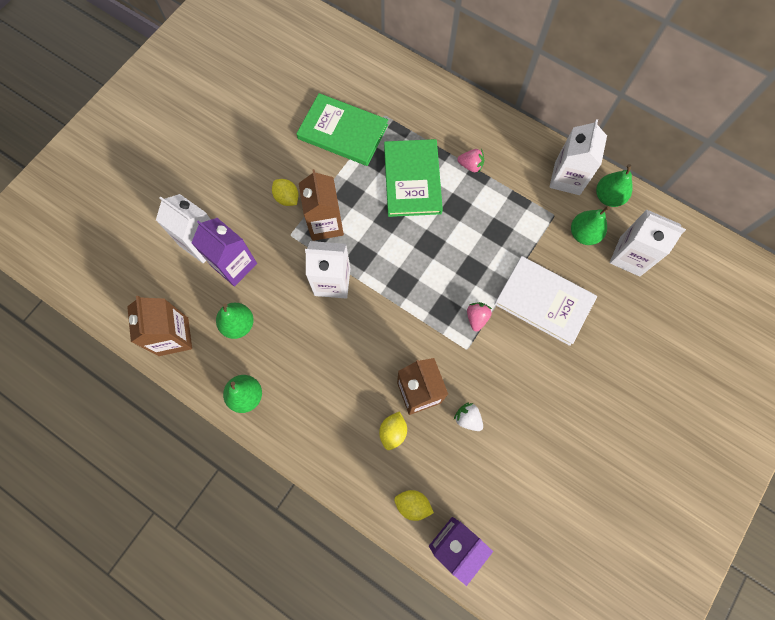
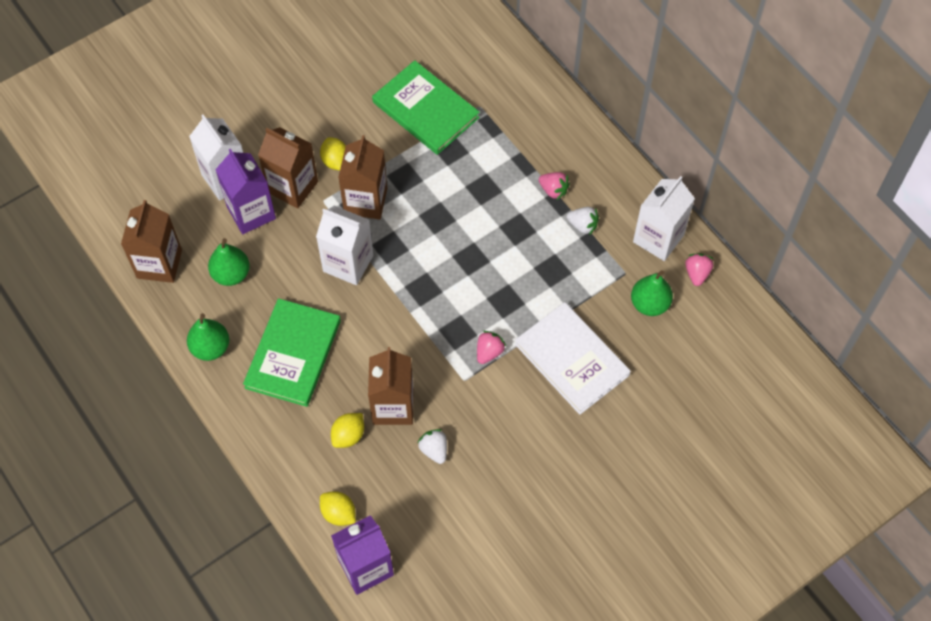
camera: 20 degrees right, 10 degrees down
(260, 231) = (292, 187): none -> brown carton
(412, 179) = (481, 185): green book -> green book (293, 354)
(505, 187) = (583, 225): none -> white strawberry
(608, 197) = (697, 273): green pear -> pink strawberry
(629, 256) = (692, 344): white carton -> none

